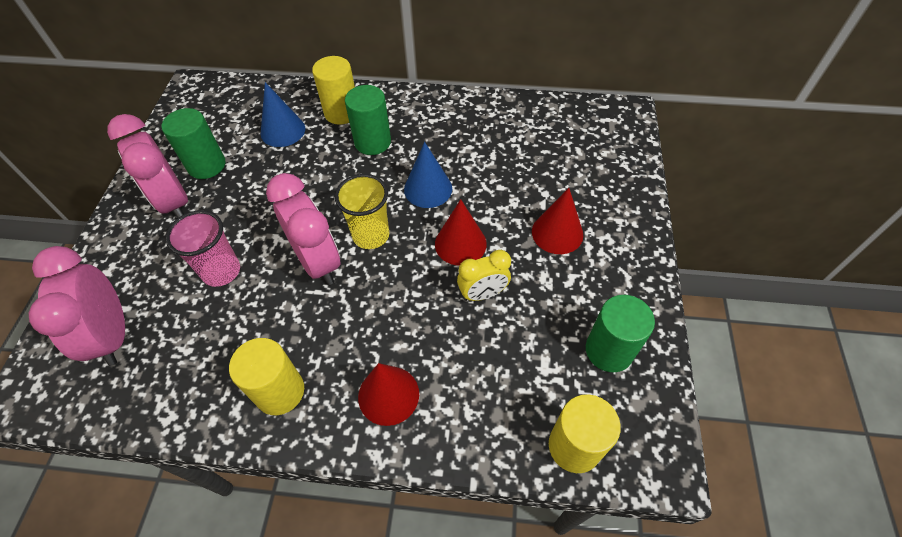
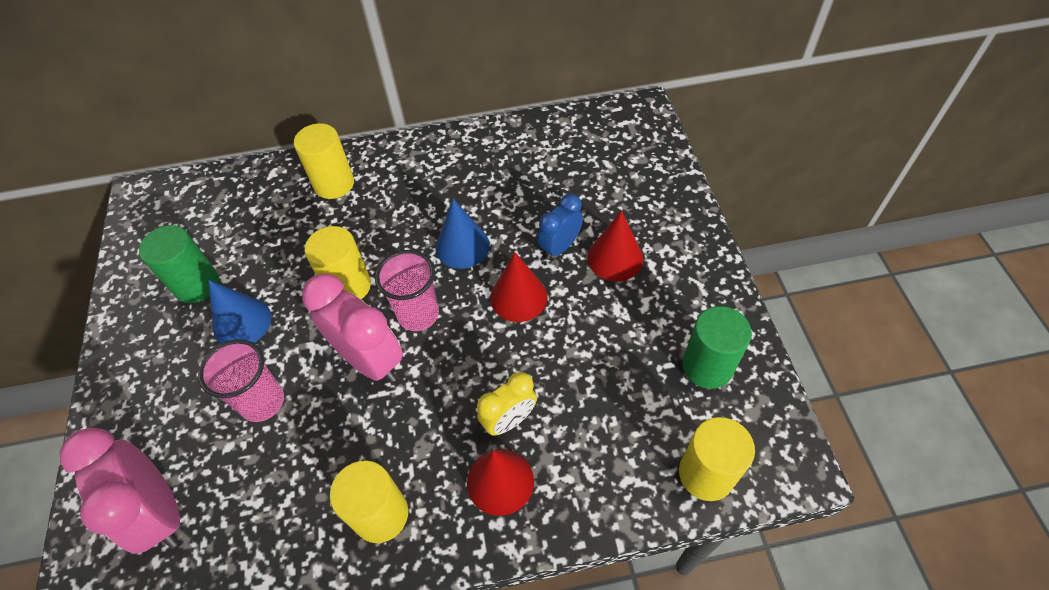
camera: 15 degrees left, 0 degrees up
(173, 202) = (173, 338): pink clock -> none
(283, 131) = (273, 221): blue cone -> blue cone (242, 322)
(323, 197) = (348, 286): none -> yellow cylinder
(371, 235) = (418, 314): yellow cup -> pink cup
(372, 142) = (382, 209): green cylinder -> none
(483, 294) = (561, 344): yellow clock -> yellow clock (509, 420)
(511, 211) = (560, 247): none -> blue clock

